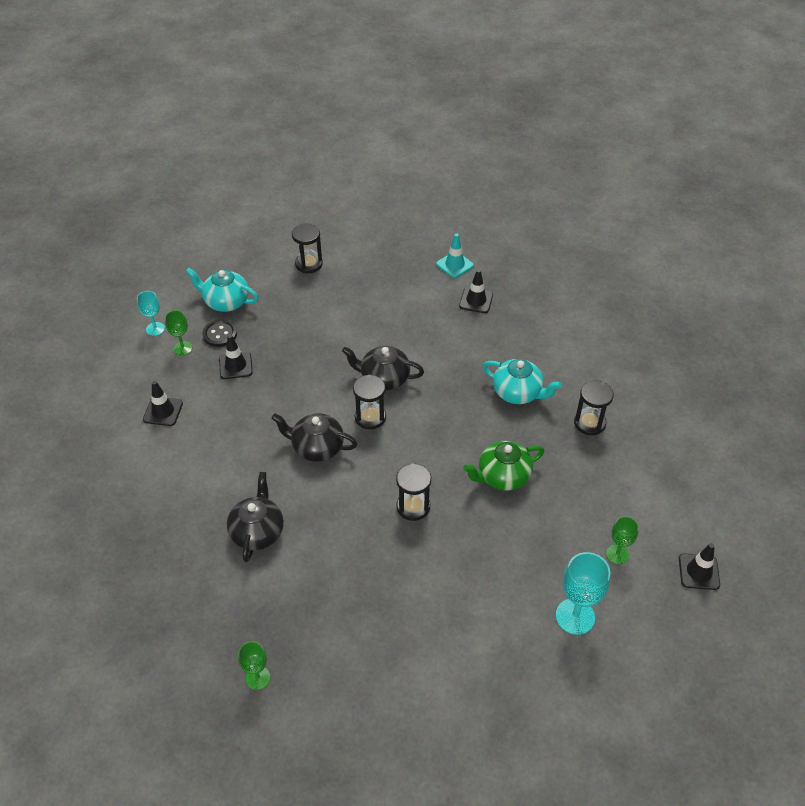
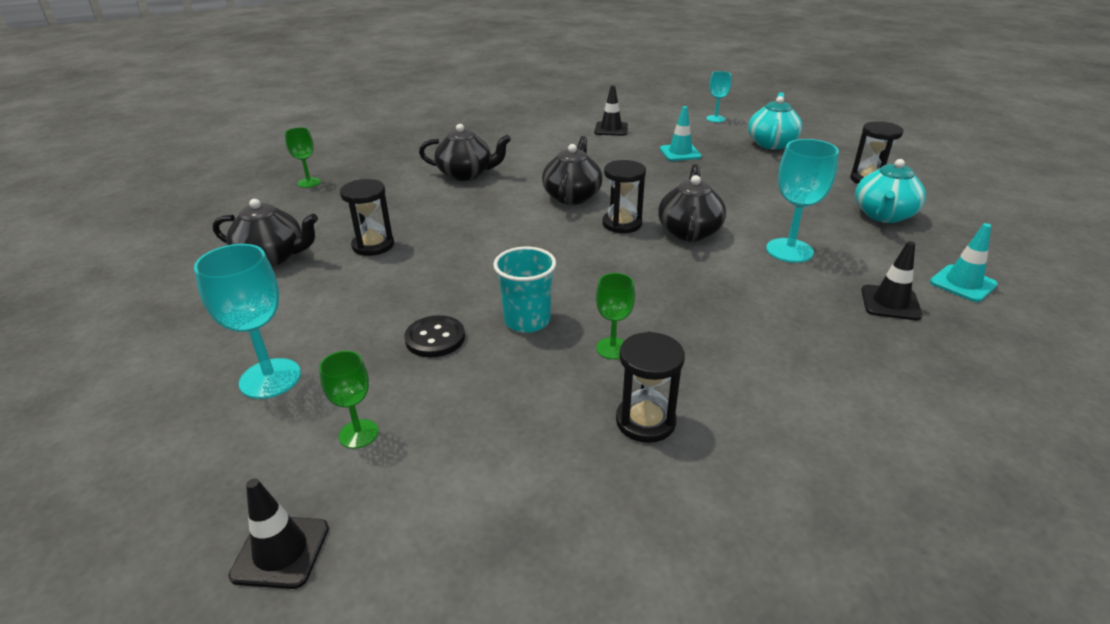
camera: 90 degrees right, 15 degrees down
(182, 348) = (694, 130): green goblet -> green goblet (612, 348)
(220, 334) = (722, 143): black button -> black button (435, 338)
(235, 365) = (680, 153): black traffic cone -> turquoise traffic cone
(413, 506) = (483, 253): black hourglass -> black hourglass (373, 245)
(414, 330) = (789, 250): none -> turquoise goblet
(416, 665) = (273, 257): none -> black teapot
(502, 476) = (527, 321): green teapot -> turquoise cup
(518, 393) = (696, 340): turquoise teapot -> turquoise teapot (883, 215)

